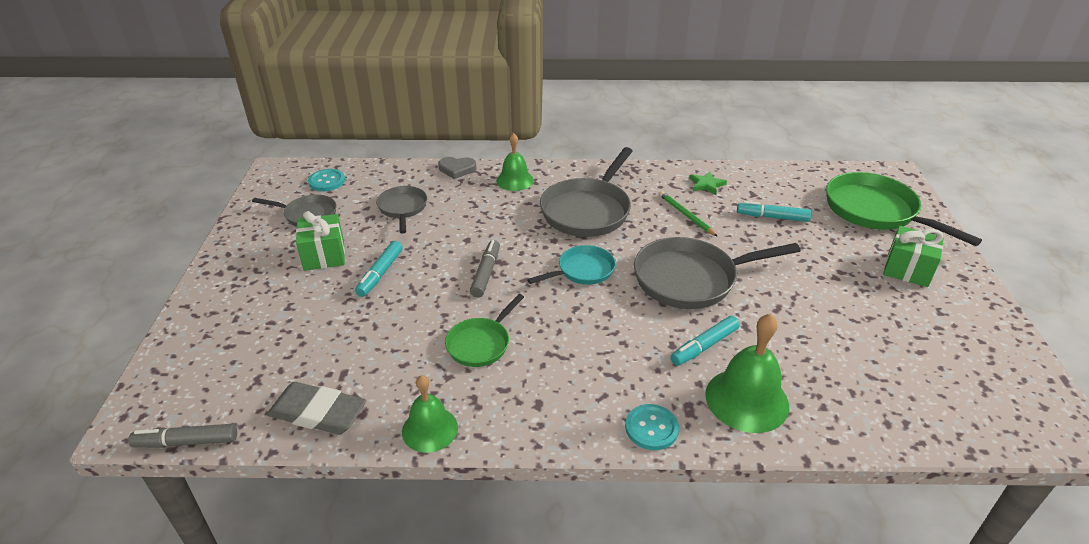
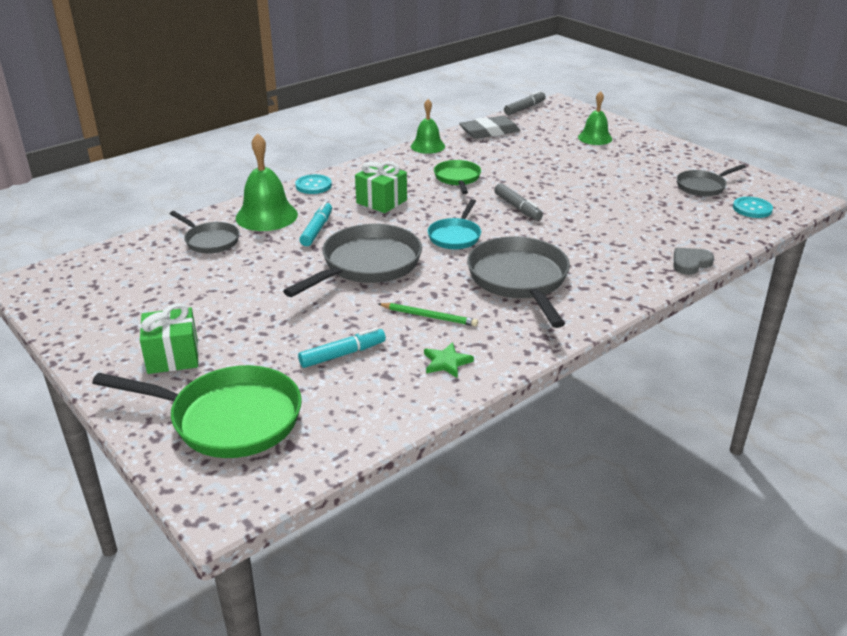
camera: 140 degrees right, 5 degrees down
(324, 255) = (634, 174): green gift -> green gift (381, 201)
(380, 274) = (580, 181): turquoise marker -> none
(403, 208) = (656, 217): grey pan -> grey pan (210, 241)
(515, 180) = (625, 277): green bell -> green bell (595, 138)

